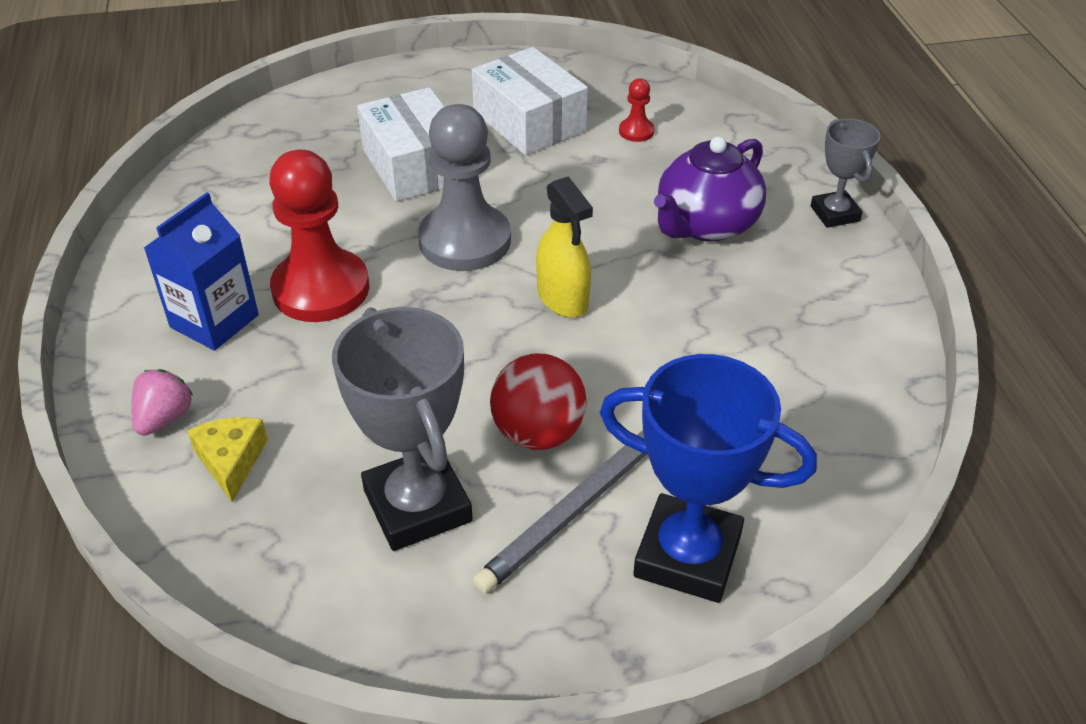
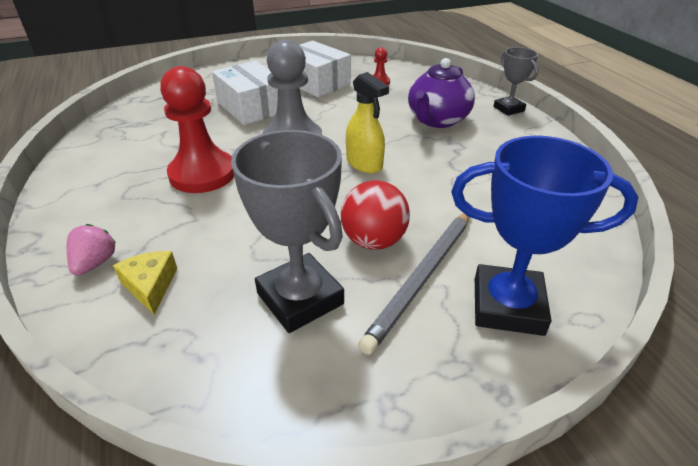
camera: 10 degrees left, 5 degrees down
(214, 321) = (129, 199): blue carton -> none

